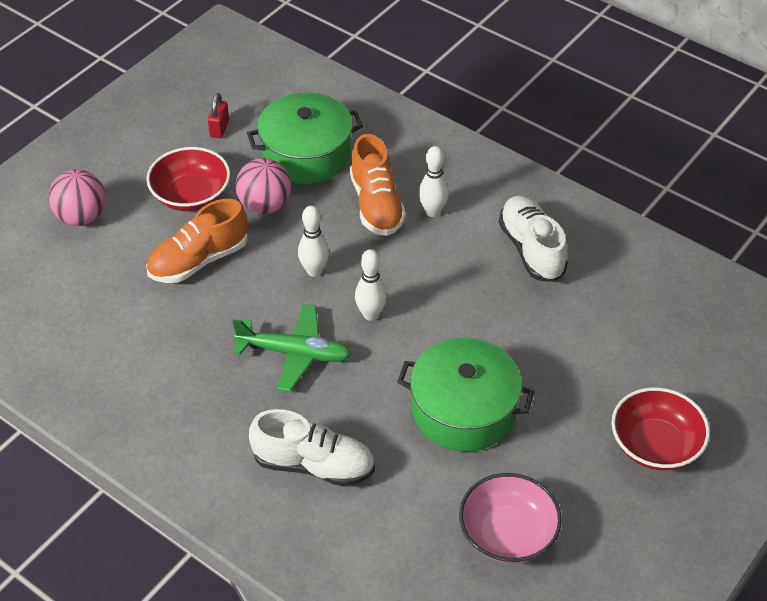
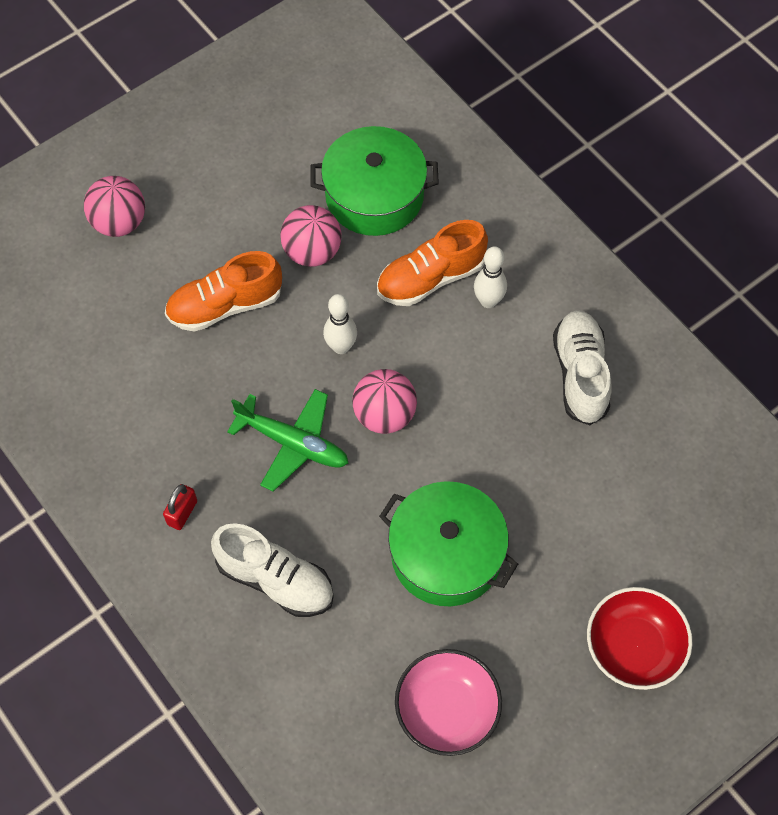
camera: 15 degrees right, 15 degrees up
(191, 195) = (238, 221): red bowl -> none
(219, 128) = (291, 141): red padlock -> red padlock (182, 513)
(371, 314) = (384, 415): white bowling pin -> pink ball
(376, 205) = (430, 278): orange shoe -> orange shoe turned 60 degrees clockwise

